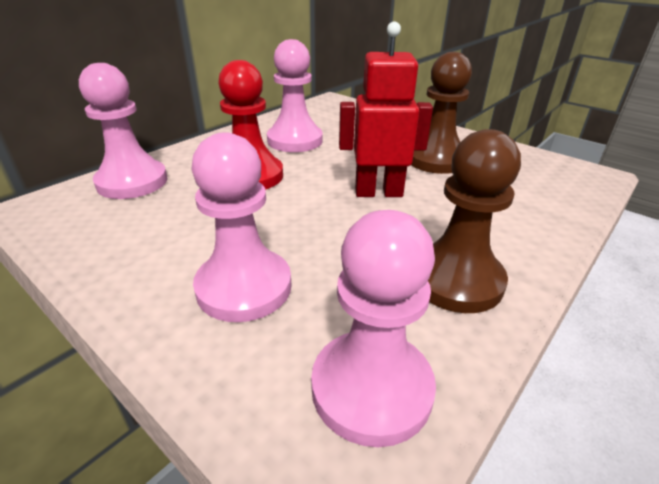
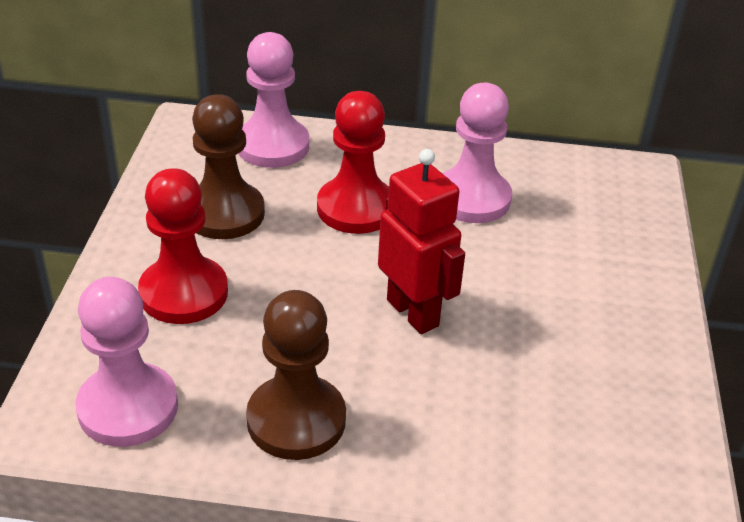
camera: 55 degrees right, 5 degrees up
(244, 287) = (184, 293): pink pawn -> red pawn
(436, 160) = (551, 333): brown pawn -> brown pawn (224, 213)

